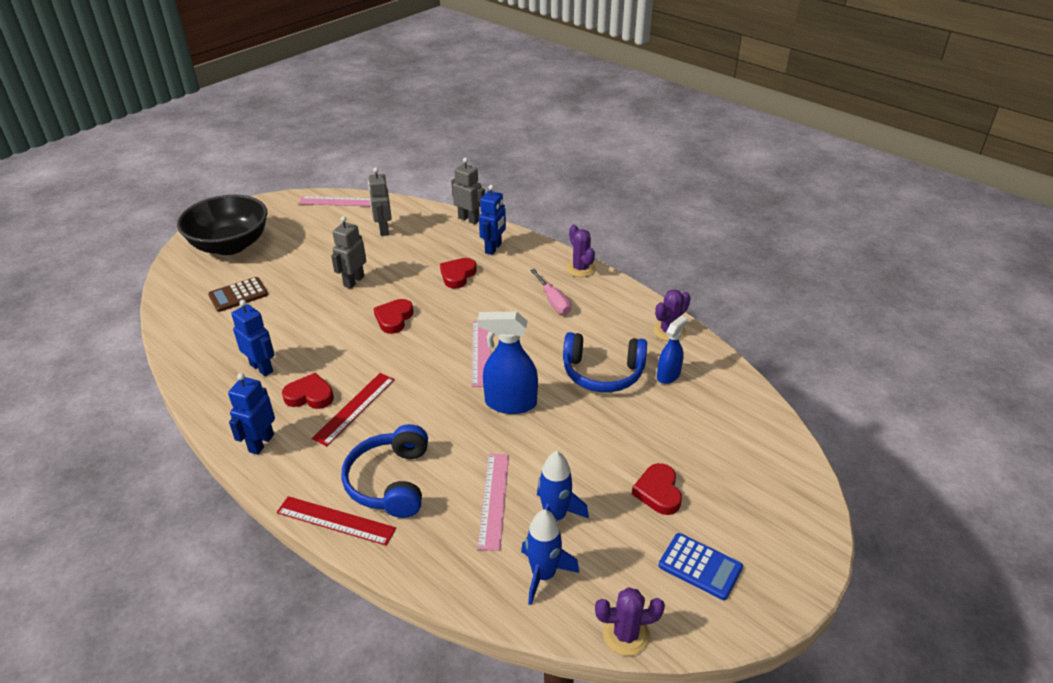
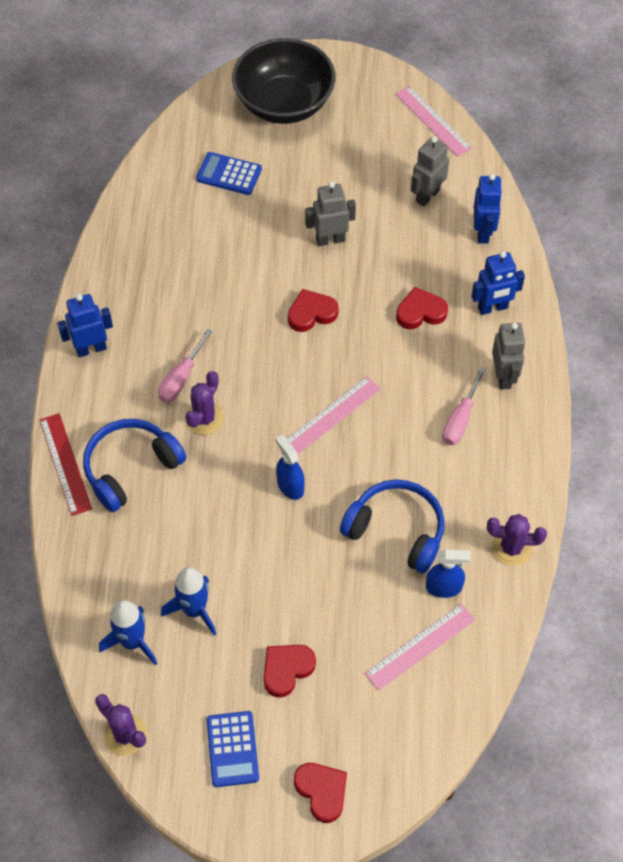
camera: 50 degrees right, 20 degrees up
(238, 295) = (229, 174): brown calculator -> blue calculator
(261, 368) = (164, 274): blue robot -> blue robot (483, 232)
(309, 396) = (166, 335): red heart -> red heart (322, 791)
(354, 408) = (181, 378): red ruler -> pink screwdriver
(469, 219) = (519, 250): grey robot -> grey robot (503, 377)
(494, 500) = (174, 554): pink ruler -> pink ruler (420, 646)
(510, 403) = (290, 486): blue spray bottle -> blue spray bottle, size x0.61
(580, 269) = (536, 406): purple cactus -> purple cactus (204, 418)
(602, 373) = (396, 531): blue headphones -> blue headphones turned 150 degrees clockwise

